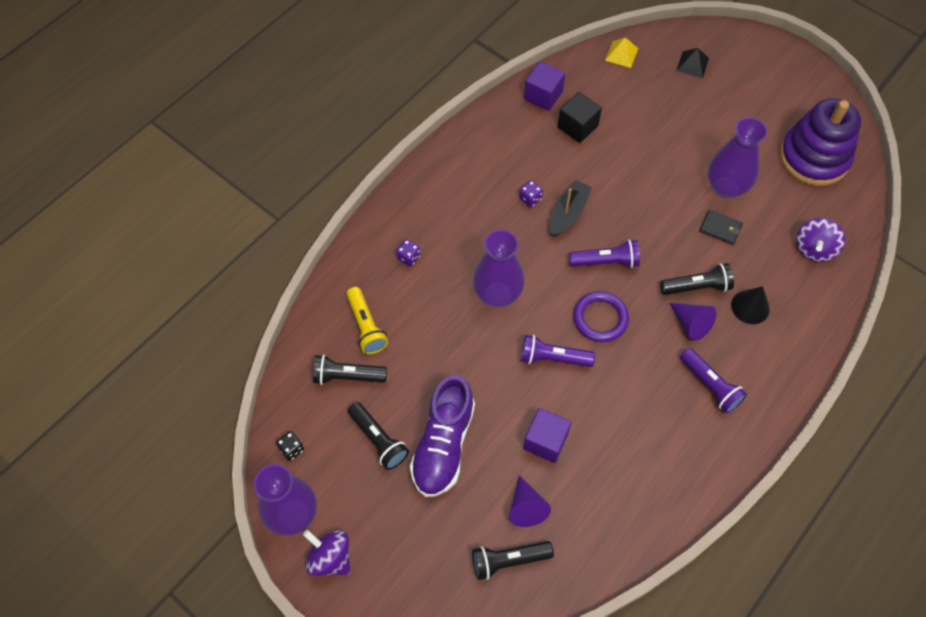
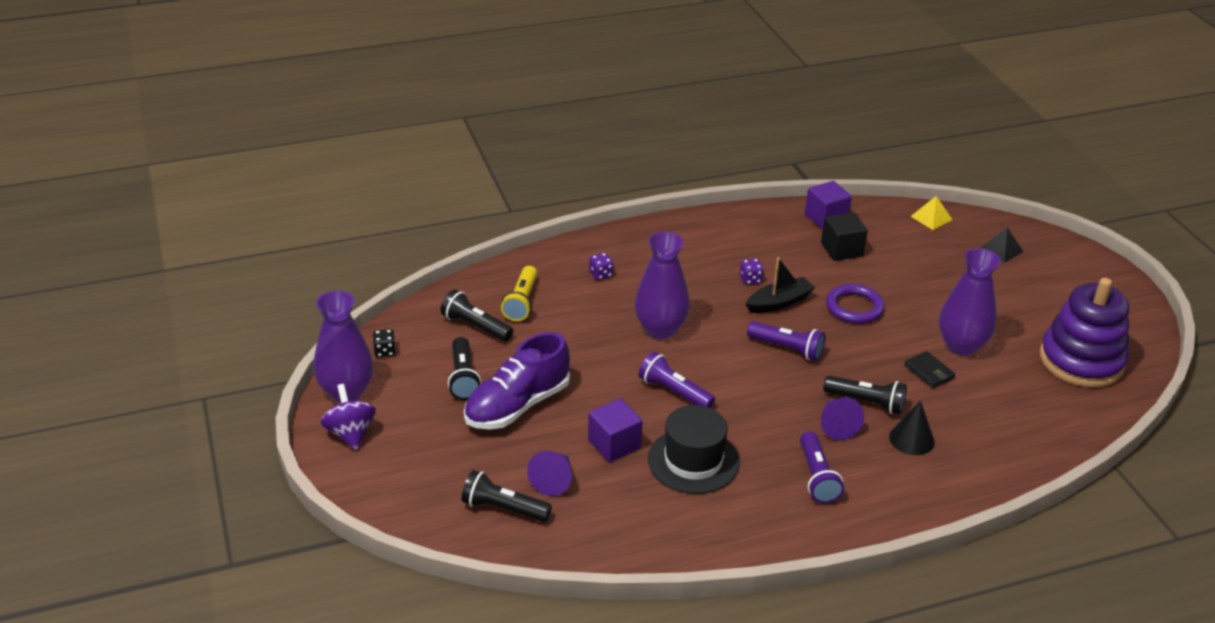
camera: 30 degrees right, 25 degrees down
(600, 318) = (745, 384): purple ring -> purple ring (854, 307)
(614, 423) = (693, 461): none -> black hat
(814, 249) = (1022, 426): purple spinning top -> none

